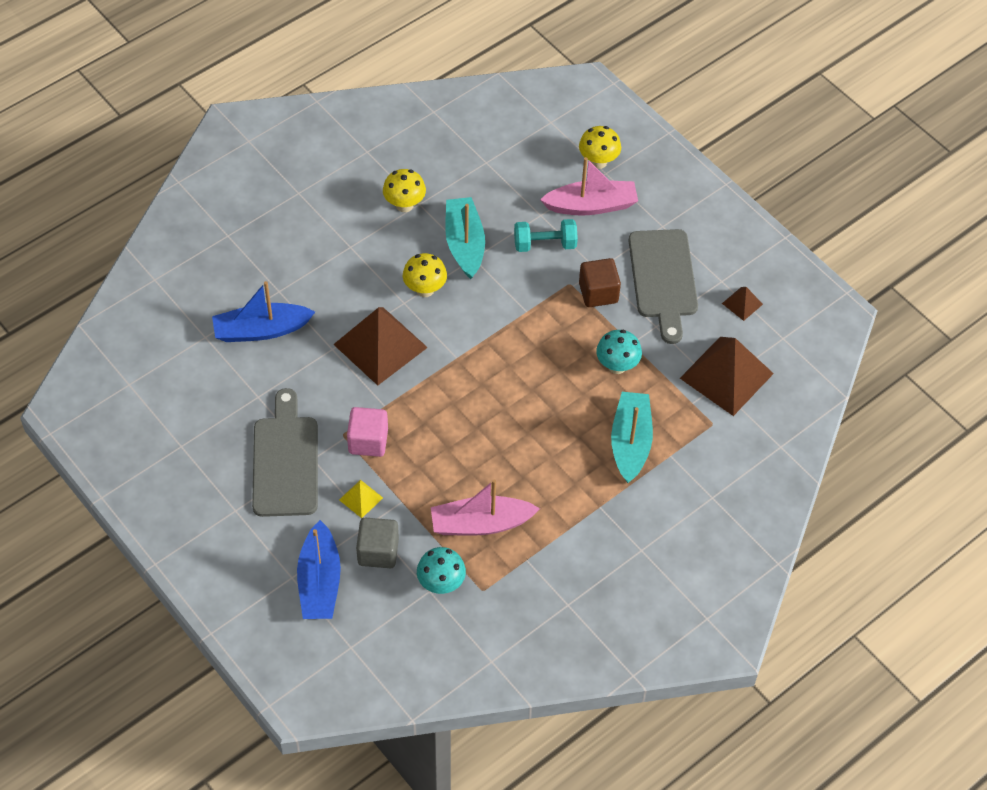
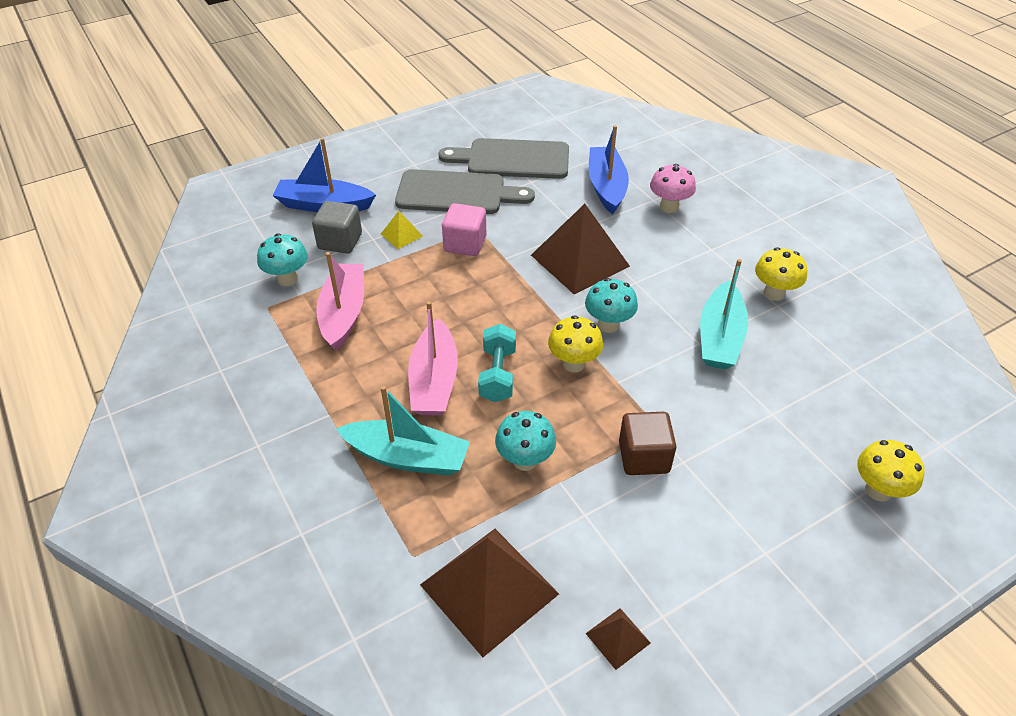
camera: 100 degrees right, 10 degrees down
(290, 278) = (669, 207): none -> pink mushroom
(425, 289) = (652, 299): yellow mushroom -> yellow mushroom (573, 363)
(462, 320) = (608, 325): none -> turquoise mushroom
(464, 244) = (720, 337): turquoise boat -> turquoise boat turned 105 degrees clockwise
(545, 244) = (723, 412): turquoise dumbbell -> turquoise dumbbell (497, 374)
(591, 205) = (794, 470): pink boat -> pink boat (434, 381)
(663, 279) = (666, 537): grey cutting board -> grey cutting board (512, 159)

